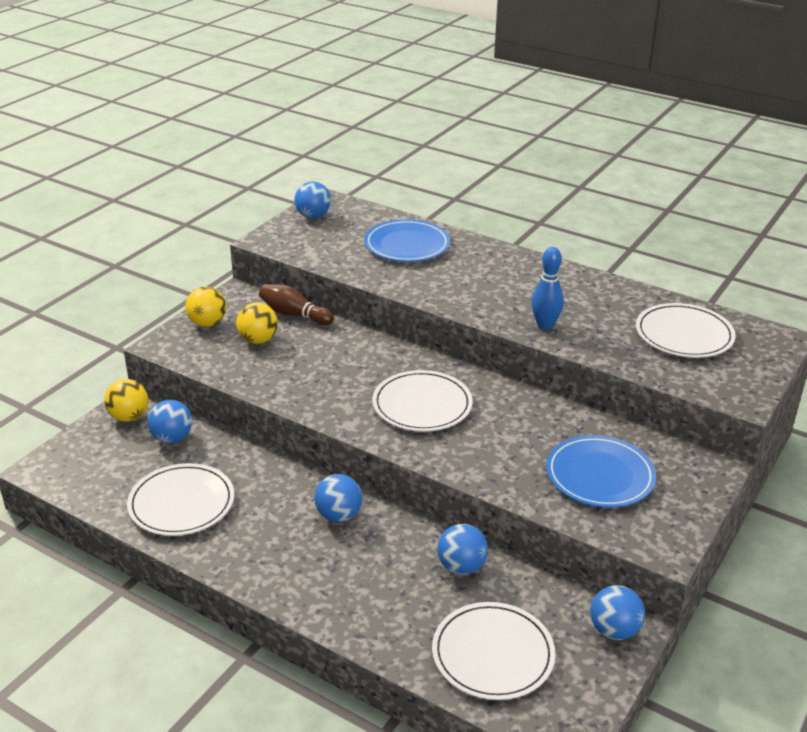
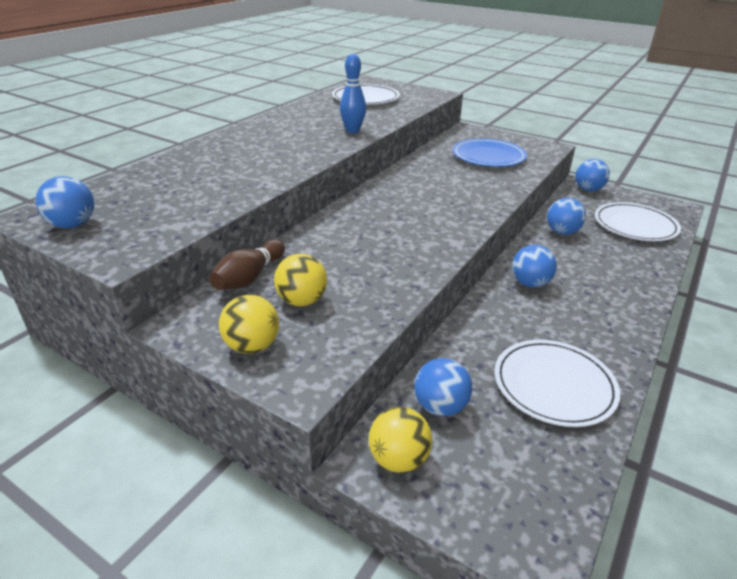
camera: 90 degrees left, 0 degrees up
(407, 245) = (187, 174): blue plate -> none
(422, 405) = (420, 209): white plate -> none

